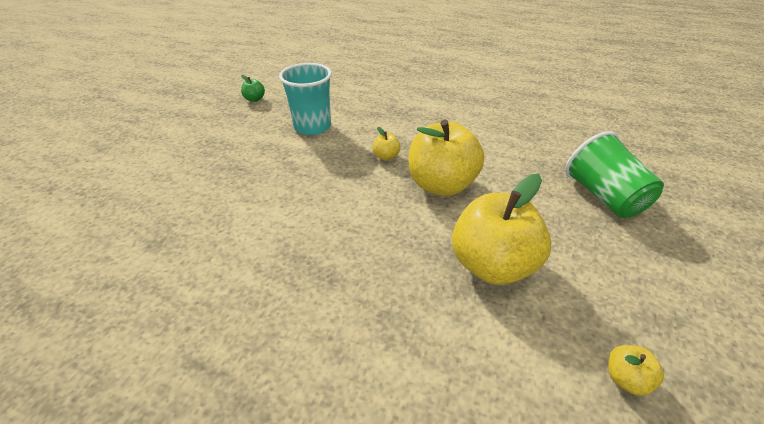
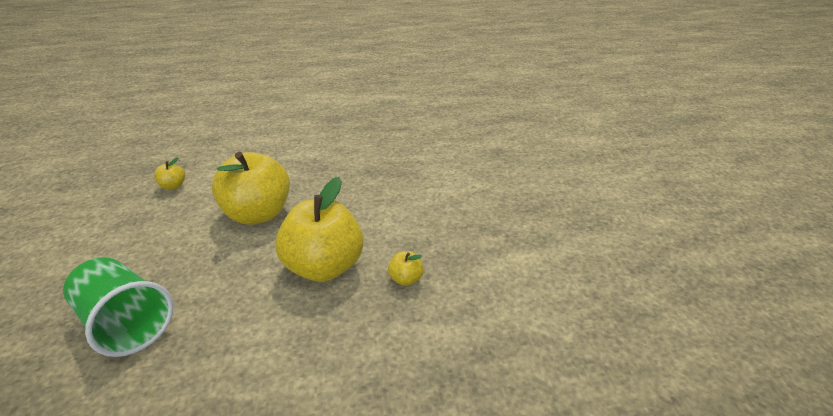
camera: 150 degrees right, 5 degrees down
(254, 99) = (674, 303): green apple -> none
(312, 127) = (534, 287): turquoise cup -> none

